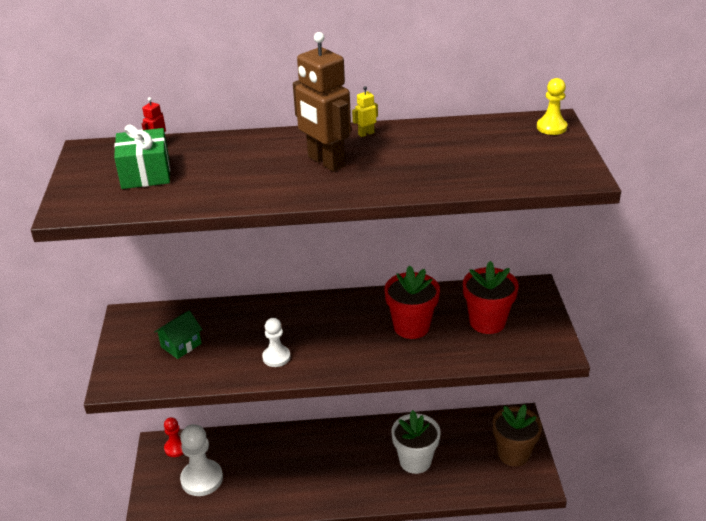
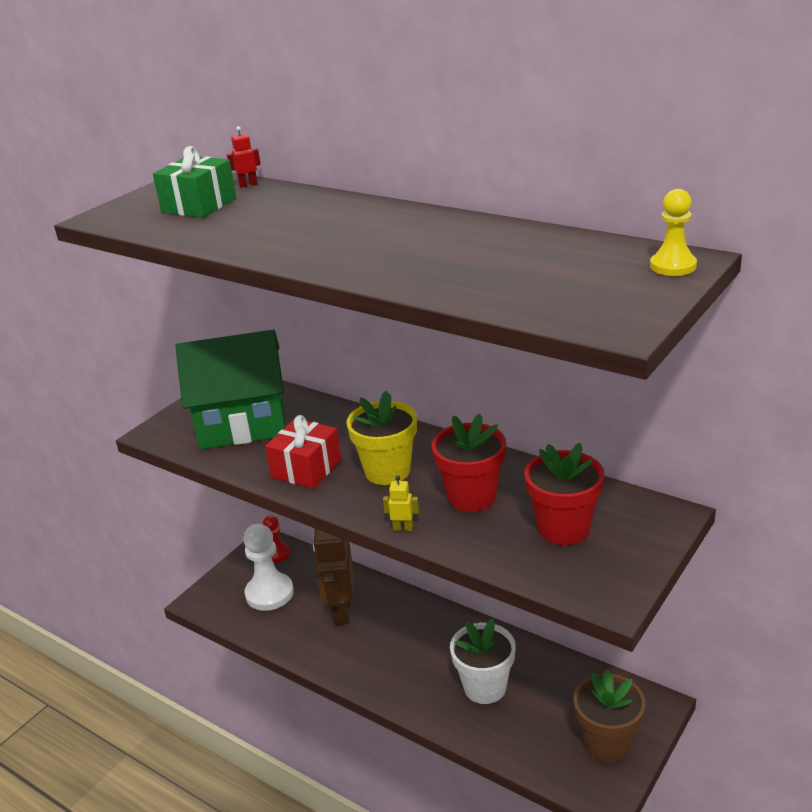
camera: 40 degrees right, 5 degrees down
(181, 345) = (242, 423): green house -> green house, size x2.43
(276, 357) = (306, 468): white pawn -> red gift
(325, 162) = (361, 236): brown robot -> brown robot (341, 611)
(336, 334) = (387, 471): none -> yellow flower pot
(366, 133) = (445, 220): yellow robot -> yellow robot (403, 528)

